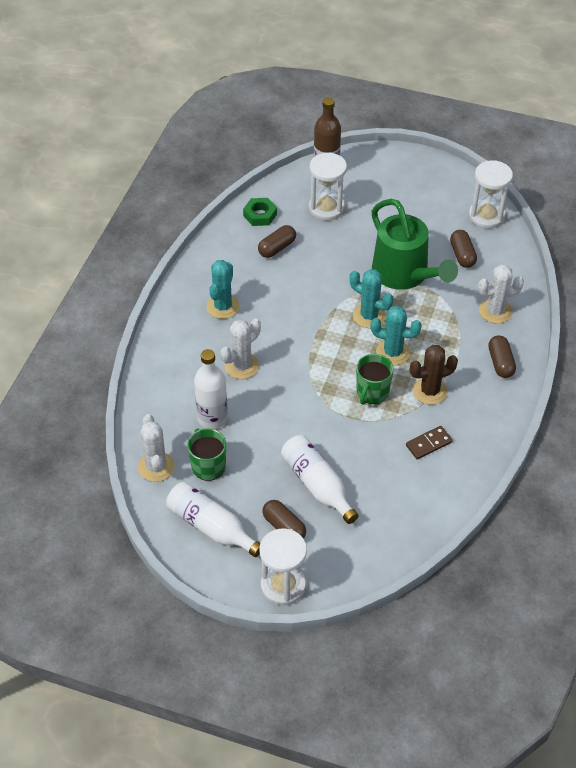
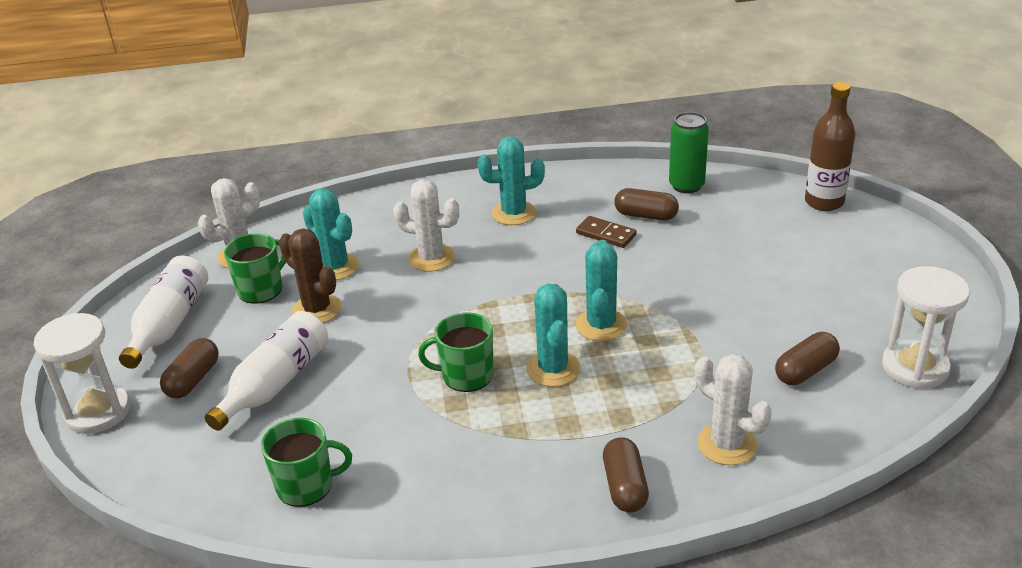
camera: 65 degrees right, 15 degrees down
(212, 418) = (335, 267): white bottle -> turquoise cactus
(260, 215) = (686, 185): green nut -> green can
(326, 208) = (755, 226): white hourglass -> none
(405, 275) = (707, 330): green watering can -> none
(419, 495) = (306, 485): none -> green mug
(428, 444) = (407, 462): brown domino -> brown domino (606, 234)
(430, 391) = (509, 429): brown cactus -> brown cactus (317, 309)
(500, 363) = (624, 486): brown capsule -> brown capsule turned 60 degrees counterclockwise

